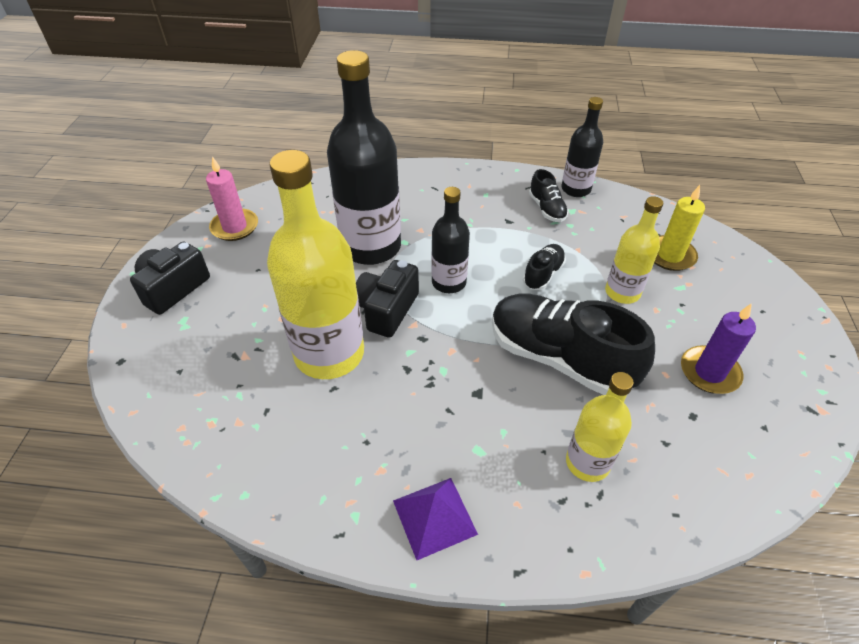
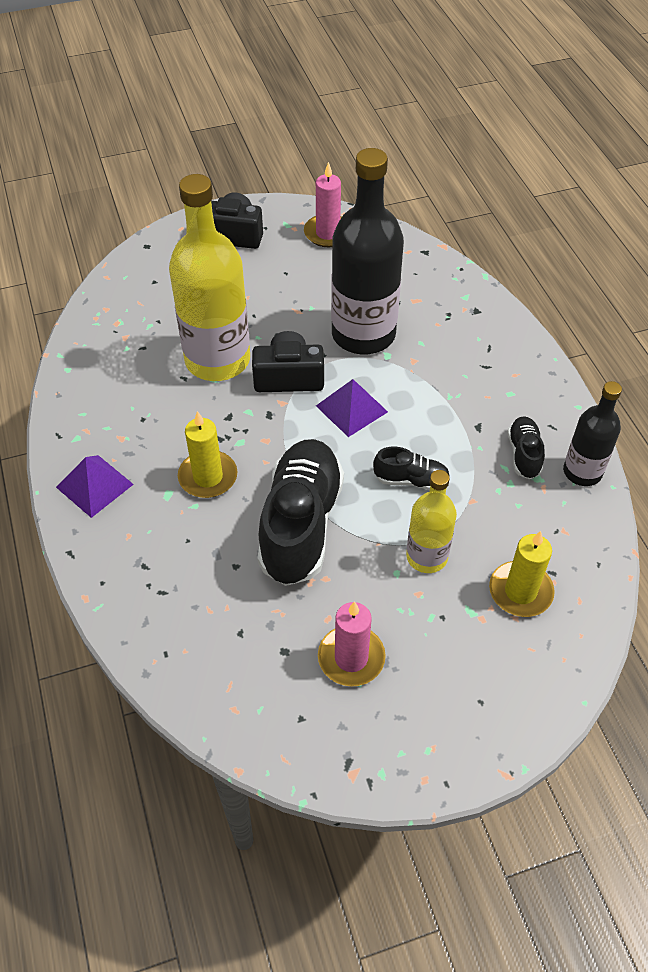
camera: 65 degrees right, 5 degrees up
(449, 282) = (351, 408): black bottle -> purple pyramid
(473, 409) = (208, 477): none -> yellow candle
(547, 209) = (524, 454): black shoe -> black shoe turned 135 degrees clockwise
(587, 462) = (190, 575): yellow bottle -> none
(709, 372) = (351, 658): purple candle -> pink candle

